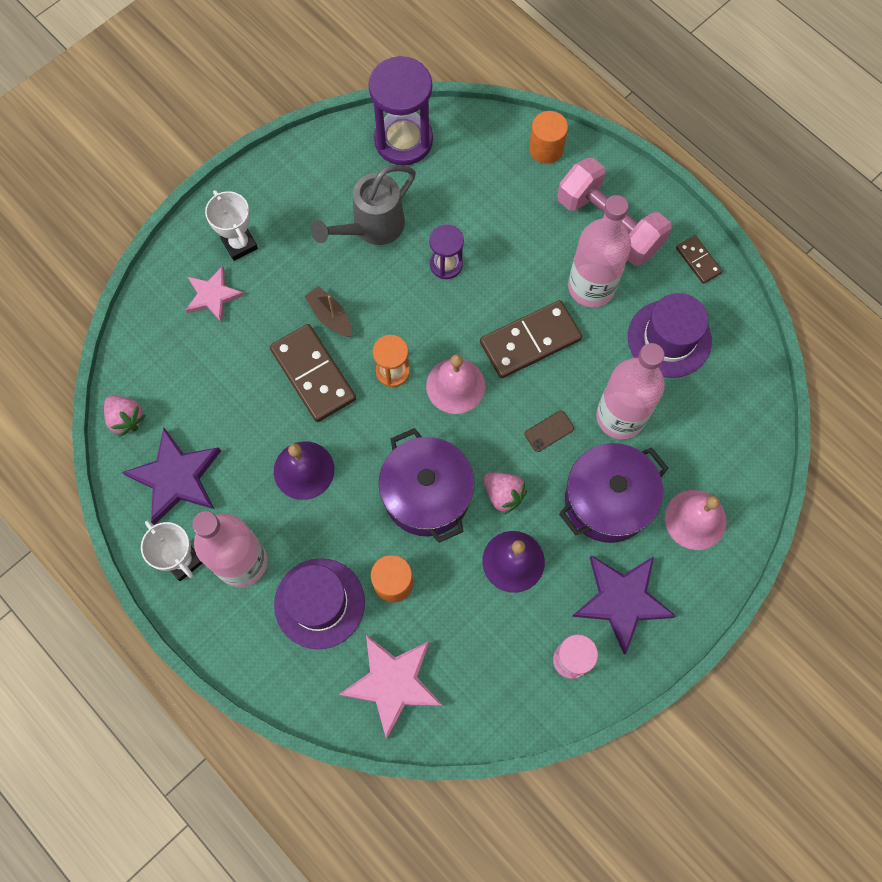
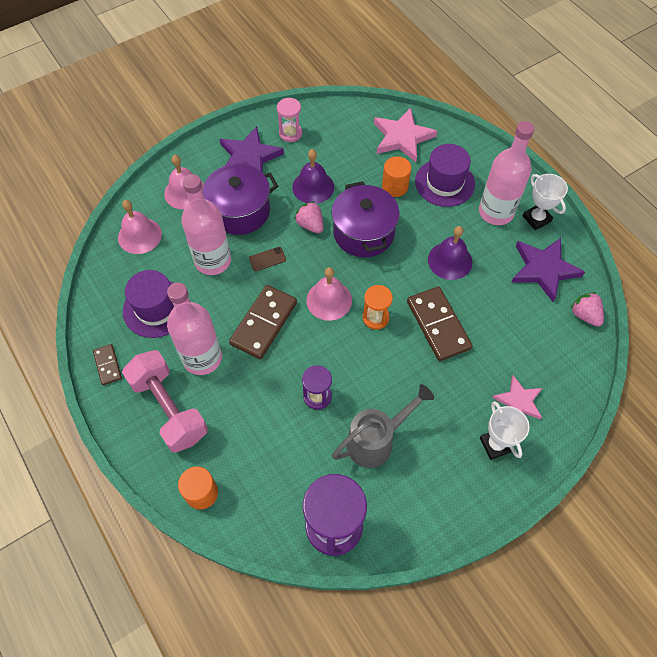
camera: 170 degrees left, 10 degrees down
(330, 316) = (420, 368): brown boat -> none
(530, 341) = (263, 323): brown domino -> brown domino turned 45 degrees counterclockwise
(731, 438) = (139, 235): none -> pink bell

